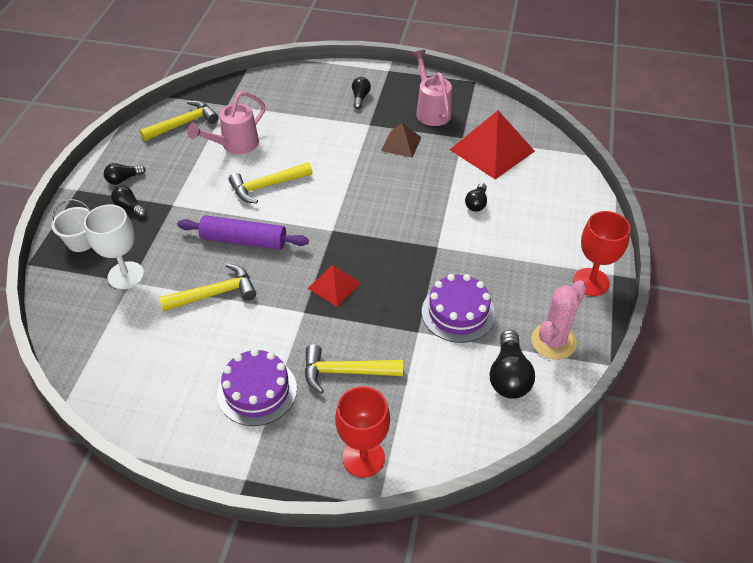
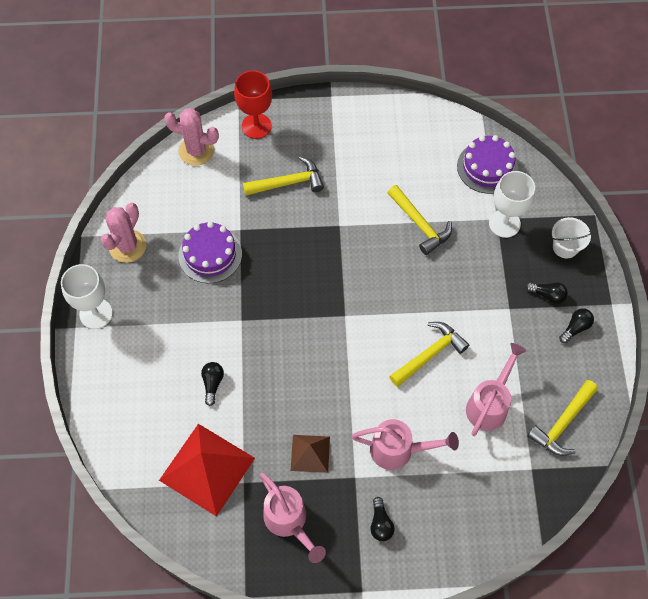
camera: 165 degrees right, 15 degrees up
(215, 293) = (420, 224): yellow hammer -> yellow hammer turned 90 degrees counterclockwise
(244, 240) = (421, 283): purple rolling pin -> none
(257, 391) = (349, 153): purple cake -> purple cake (487, 167)
(326, 132) = (398, 450): none -> pink watering can
(334, 285) = (322, 256): red pyramid -> none
(453, 441) = (196, 150): none -> pink cactus
(509, 376) = (161, 208): black light bulb -> none
(591, 282) = (96, 314): red goblet -> white goblet

